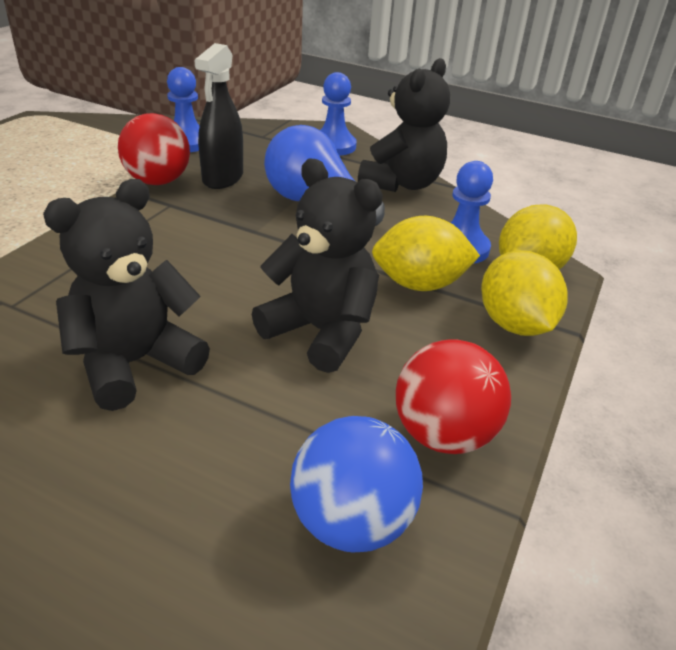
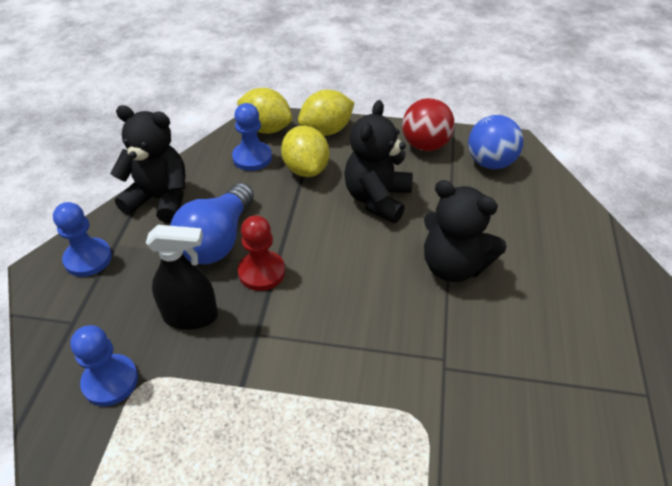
camera: 105 degrees left, 10 degrees up
(158, 181) = (215, 363): red ball -> none
(249, 220) = (261, 272): none -> red pawn

